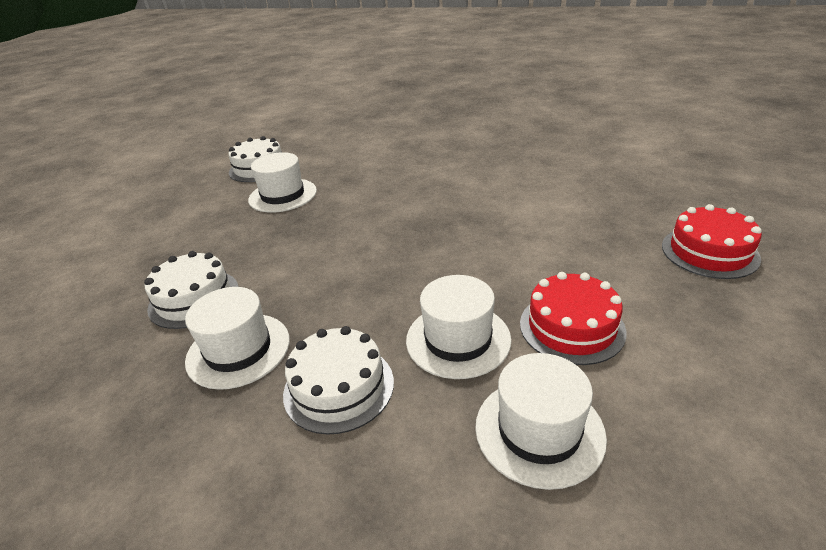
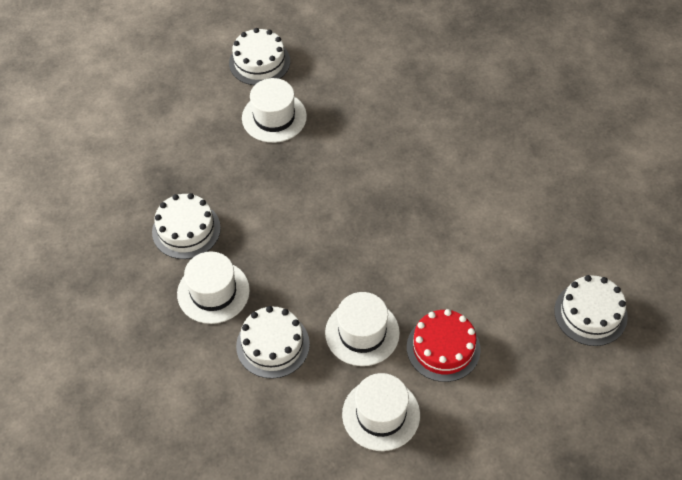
camera: 15 degrees right, 20 degrees up
(709, 252) = (590, 313): red cake -> white cake

